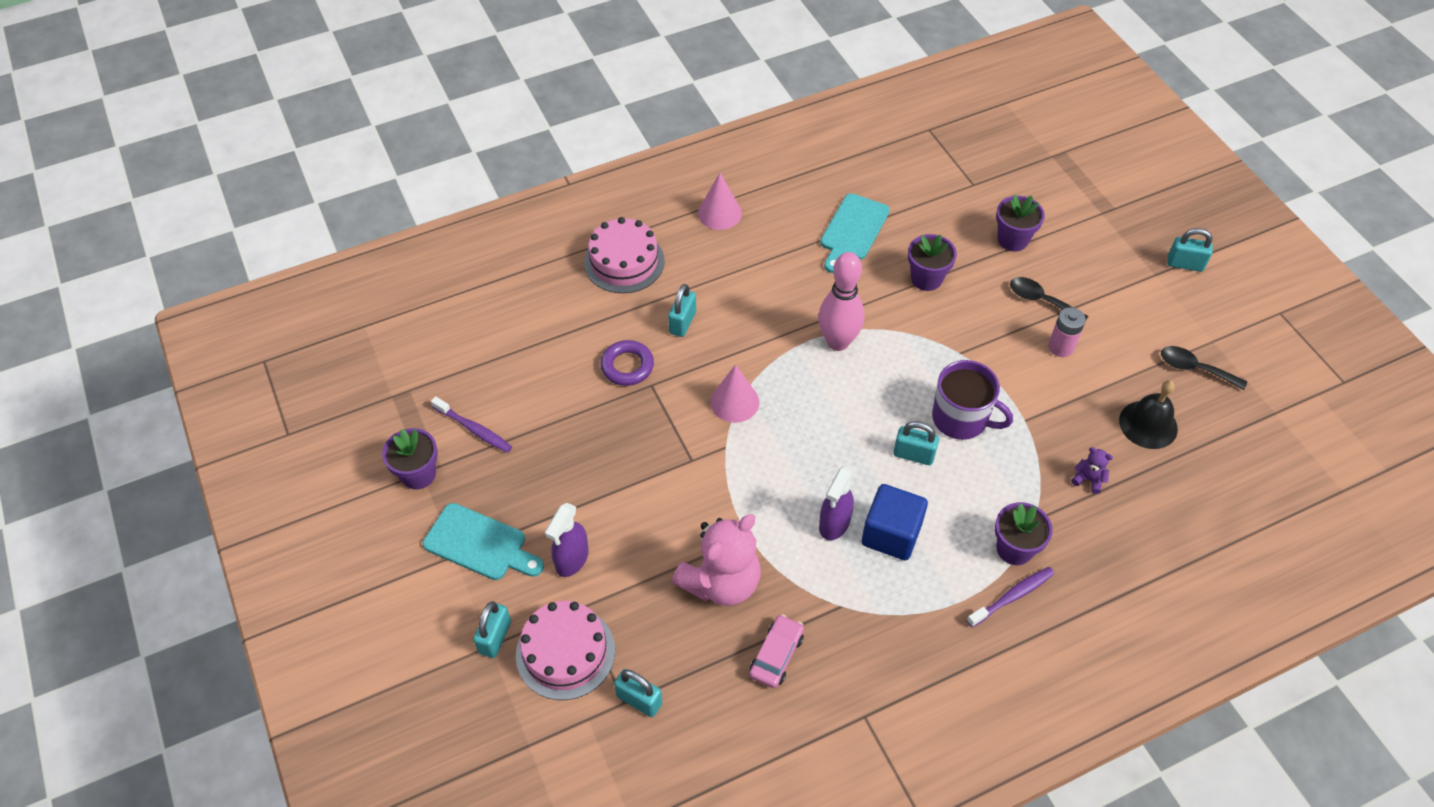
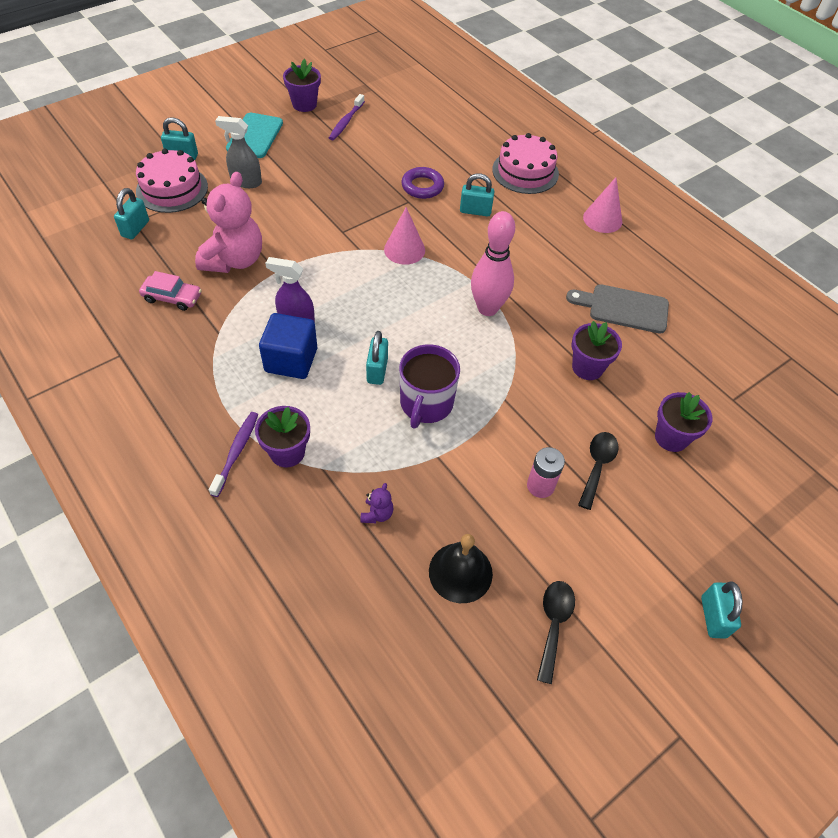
camera: 75 degrees right, 0 degrees up
(571, 559) = (246, 182): purple spray bottle -> grey spray bottle
(721, 582) = (234, 260): pink teddy bear -> pink teddy bear turned 105 degrees counterclockwise
(853, 231) = (623, 308): turquoise cutting board -> grey cutting board
(1012, 596) = (236, 452): purple toothbrush -> purple toothbrush turned 120 degrees counterclockwise

